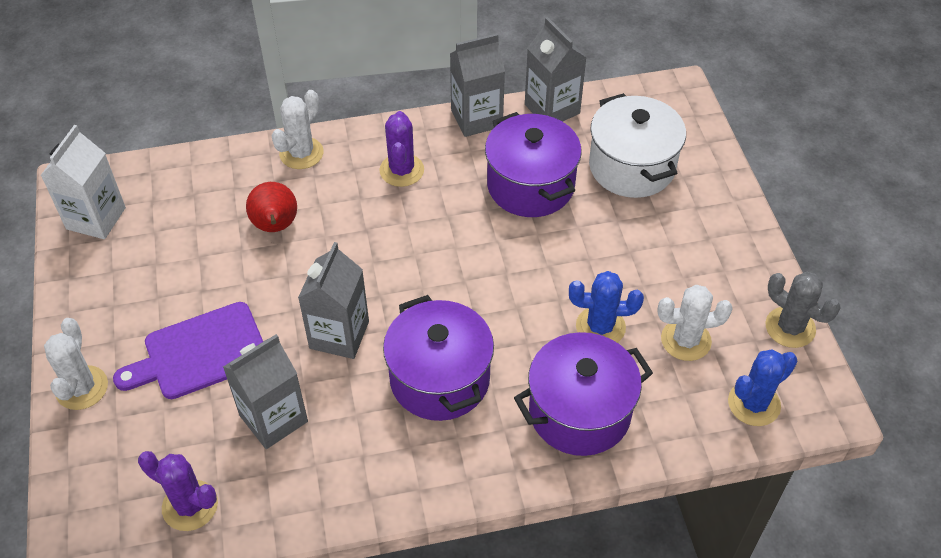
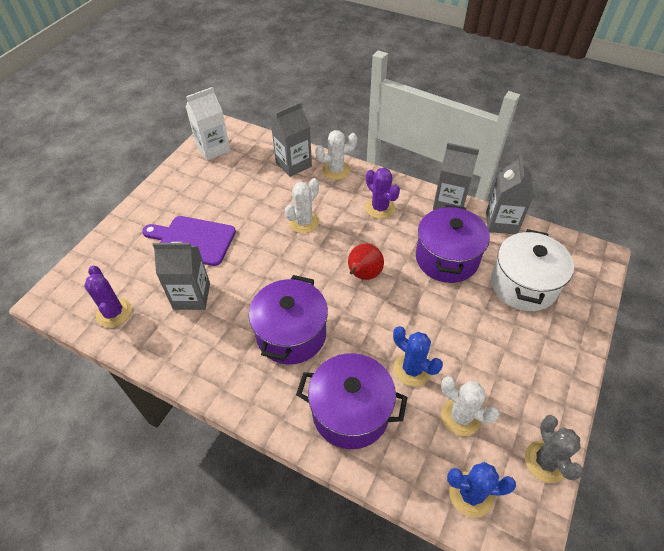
camera: 40 degrees right, 0 degrees up
(82, 388) = (129, 223): white cactus -> white cactus (304, 222)
(275, 226) = (288, 199): red pear -> red pear (363, 275)
(339, 335) = (264, 274): grey carton -> grey carton (293, 164)
(401, 170) = (380, 208): purple cactus -> purple cactus turned 75 degrees counterclockwise

